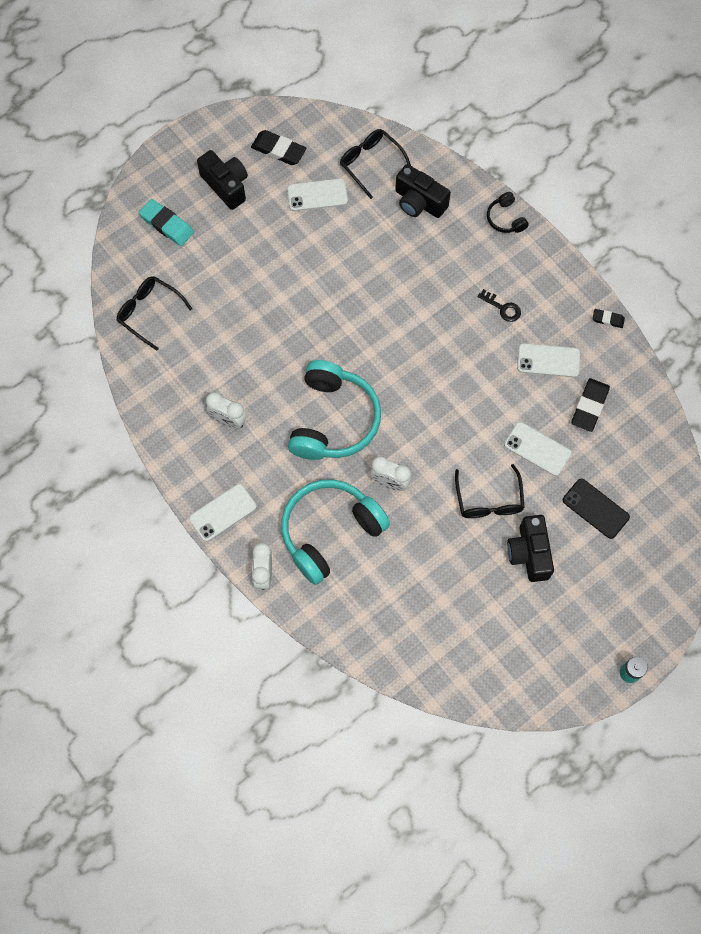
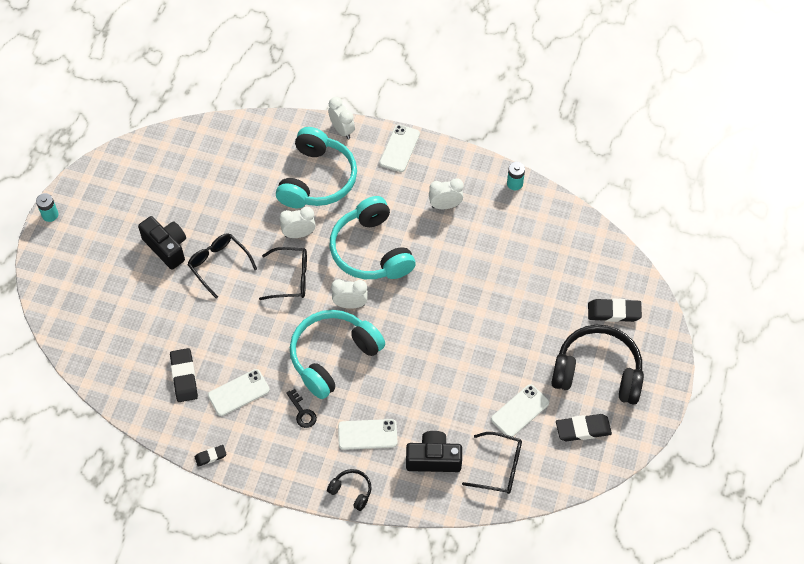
camera: 145 degrees right, 10 degrees down
(145, 400) = (514, 183): none -> turquoise battery
(149, 313) = (566, 241): black glasses -> black glasses (290, 278)
(166, 224) = (614, 312): turquoise eraser -> black eraser
(226, 185) = (597, 372): black camera -> black headphones
(391, 379) = (350, 304): none -> white clock
(442, 340) = (333, 356): none -> turquoise headphones
(503, 308) = (302, 412): black key -> black key turned 120 degrees counterclockwise
(537, 449) = (205, 321): white phone -> white phone (367, 434)
(595, 508) = (135, 305): black phone -> none

